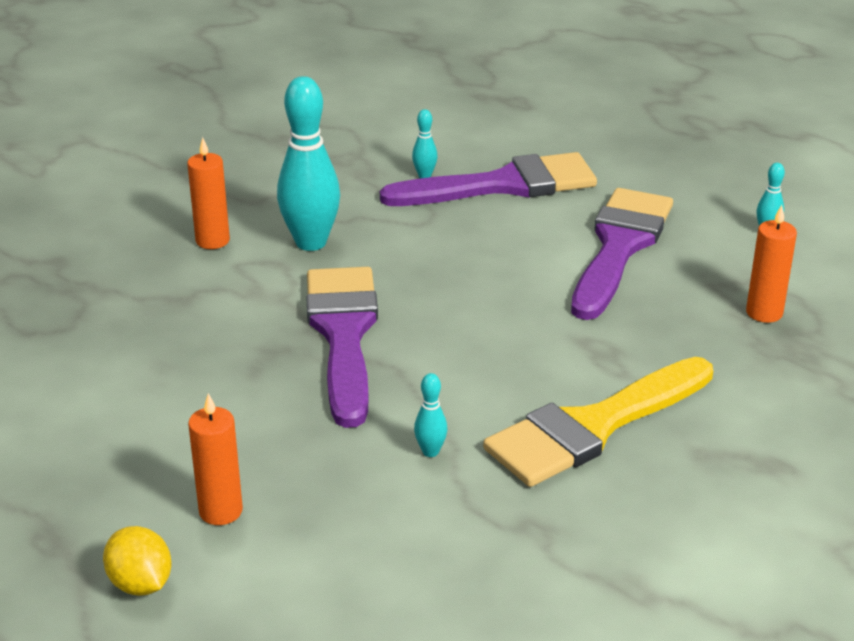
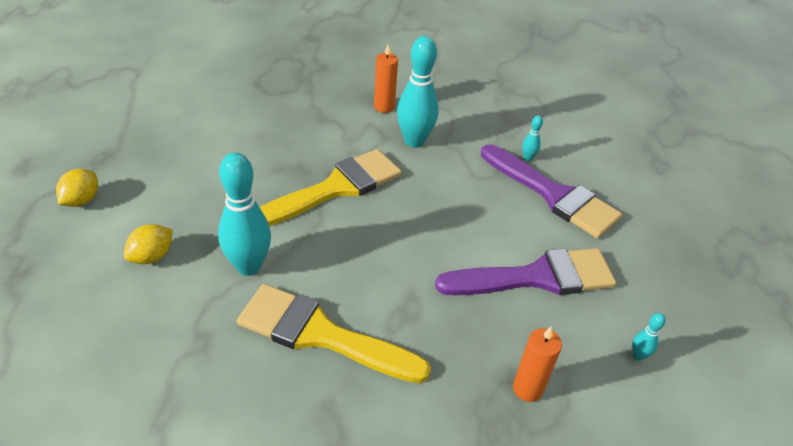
camera: 55 degrees right, 10 degrees up
(220, 511) = (151, 204): orange candle -> none
(337, 536) = (152, 256): none -> yellow lemon
(343, 335) = (335, 188): purple brush -> yellow brush
(430, 452) = (248, 266): turquoise bowling pin -> turquoise bowling pin, size x2.28

